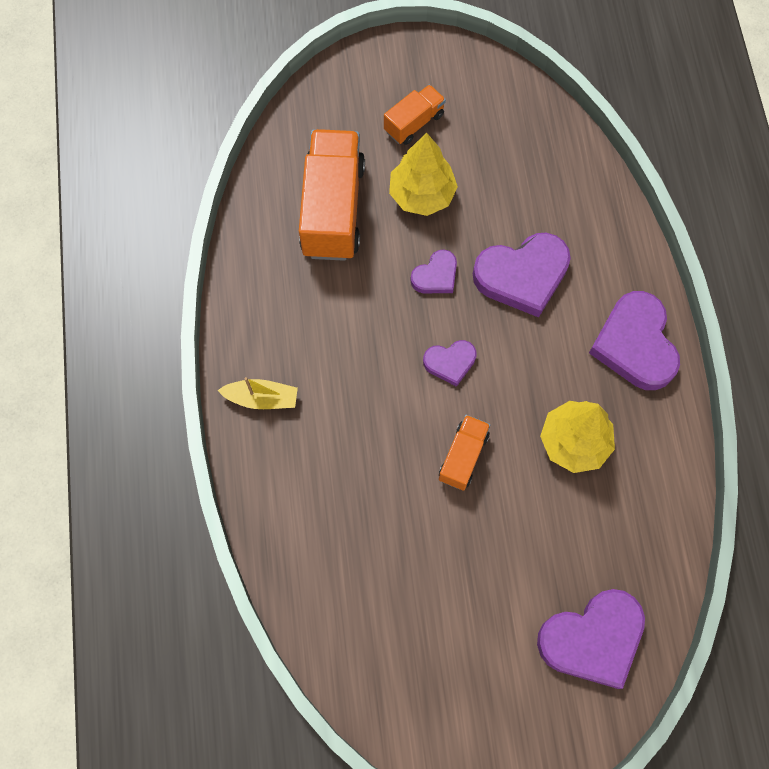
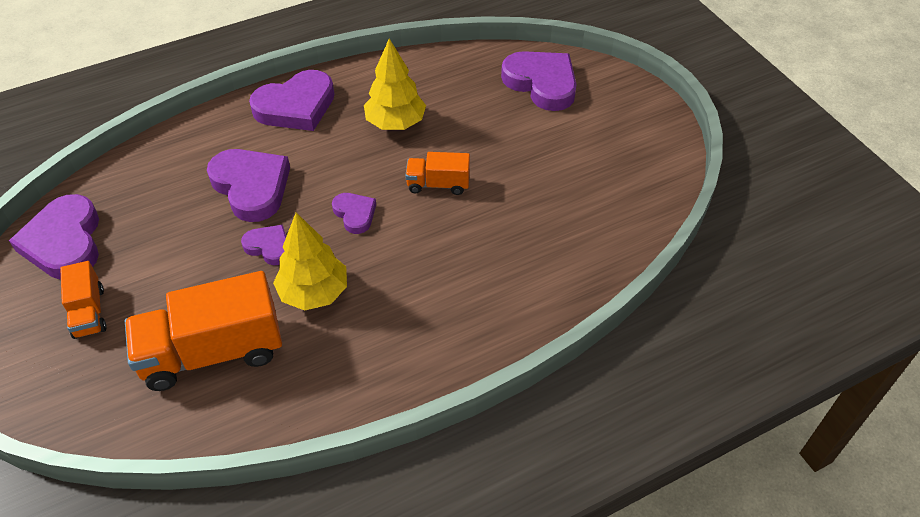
camera: 110 degrees left, 20 degrees down
(262, 398) = (447, 344): yellow boat -> none
(414, 123) = (89, 312): orange truck -> orange truck turned 135 degrees counterclockwise
(422, 195) = (179, 281): yellow tree -> yellow tree (314, 293)
(504, 110) = (64, 242): none -> purple heart

